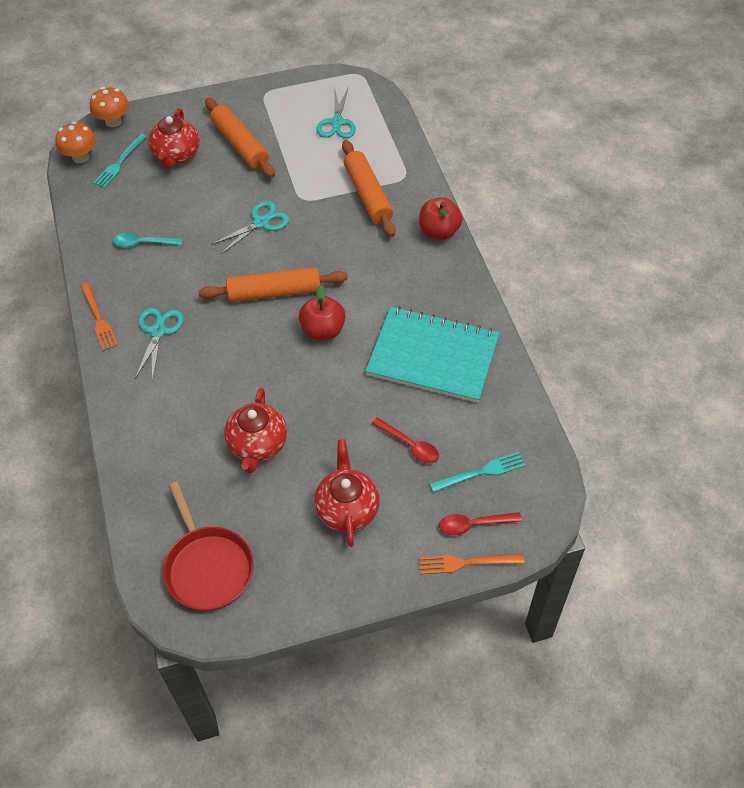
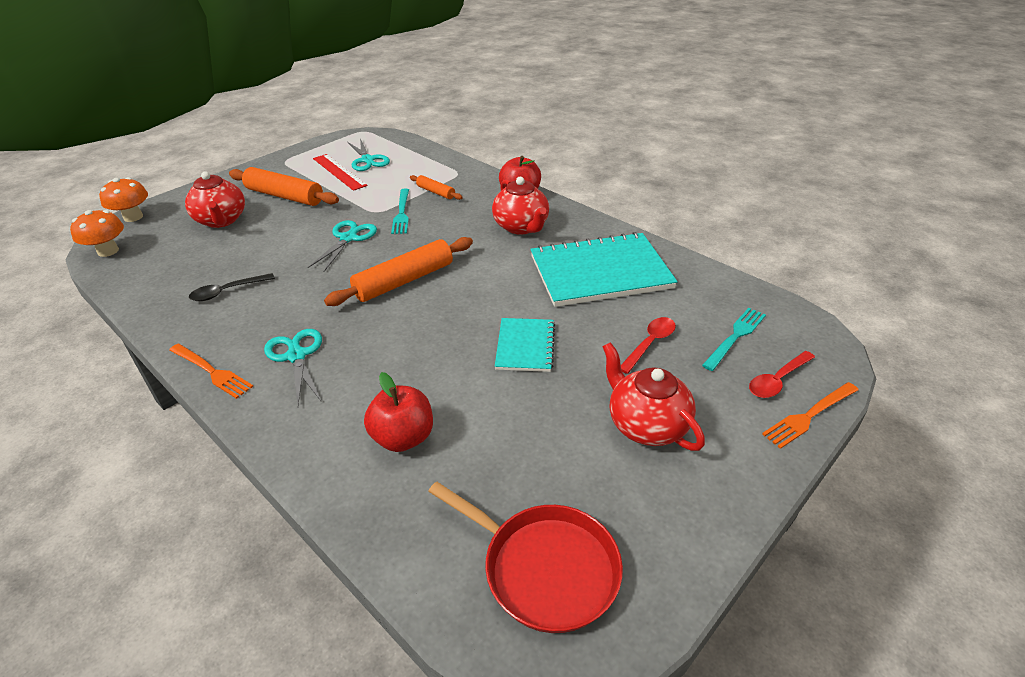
camera: 30 degrees left, 15 degrees down
(119, 163) = (159, 243): turquoise fork -> turquoise fork (402, 213)
(143, 243) = (227, 291): turquoise spoon -> black spoon
(257, 445) = (495, 410): red teapot -> red teapot (521, 227)
(302, 129) = (339, 172): none -> red ruler
(317, 401) = (525, 346): none -> turquoise notebook
(323, 330) = (479, 291): red apple -> red apple (403, 437)
(368, 195) = (436, 192): orange rolling pin -> orange rolling pin, size x0.52
(409, 445) = (650, 344): red spoon -> red spoon turned 60 degrees counterclockwise

